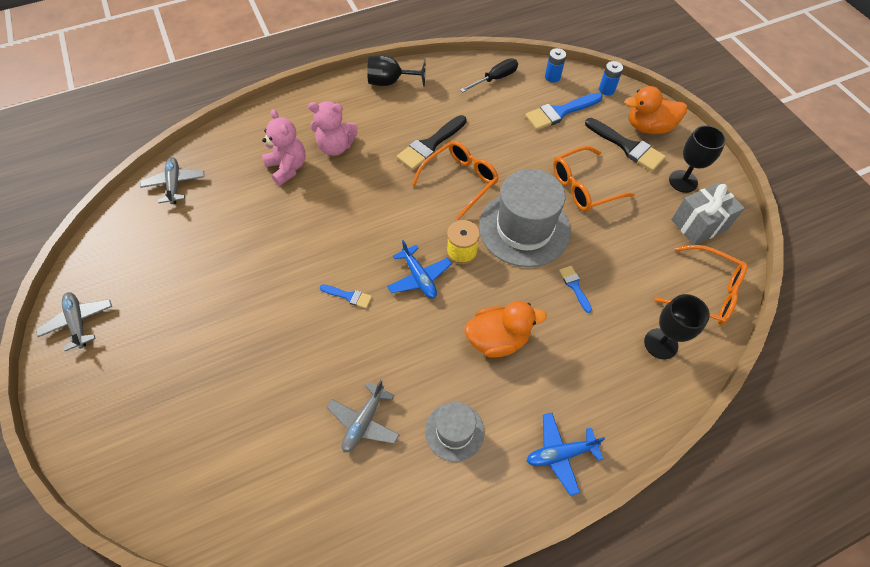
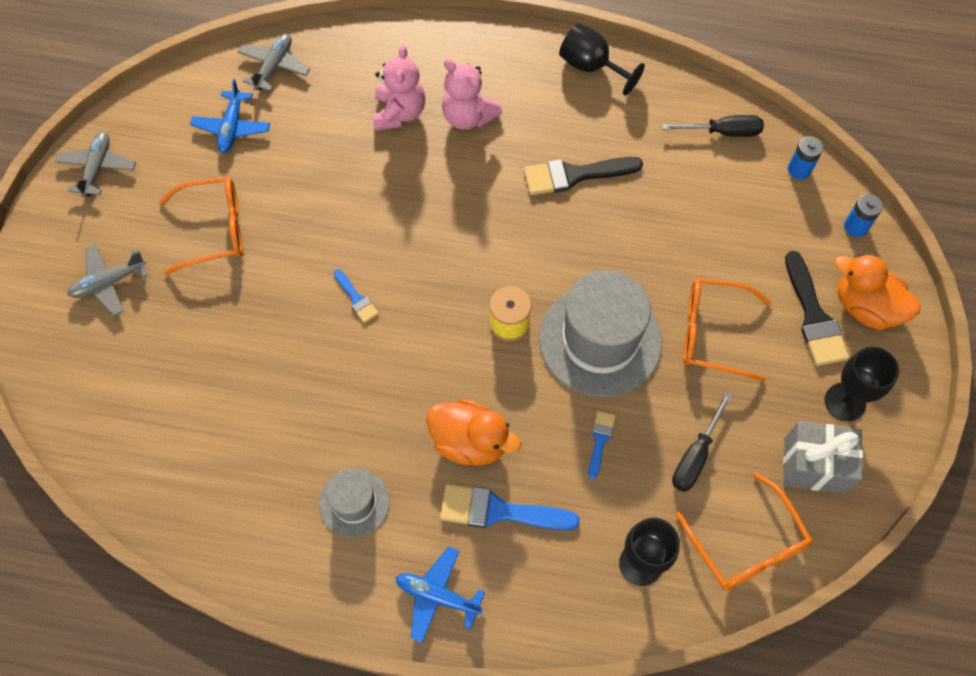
camera: 35 degrees right, 5 degrees up
(364, 421) = (278, 435): grey plane -> grey plane (109, 283)
(419, 277) = (442, 323): blue plane -> blue plane (232, 127)
(460, 181) = (574, 240): orange glasses -> orange glasses (214, 230)
(560, 112) = (767, 223): blue brush -> blue brush (499, 511)
(634, 260) = (695, 456): none -> black screwdriver

